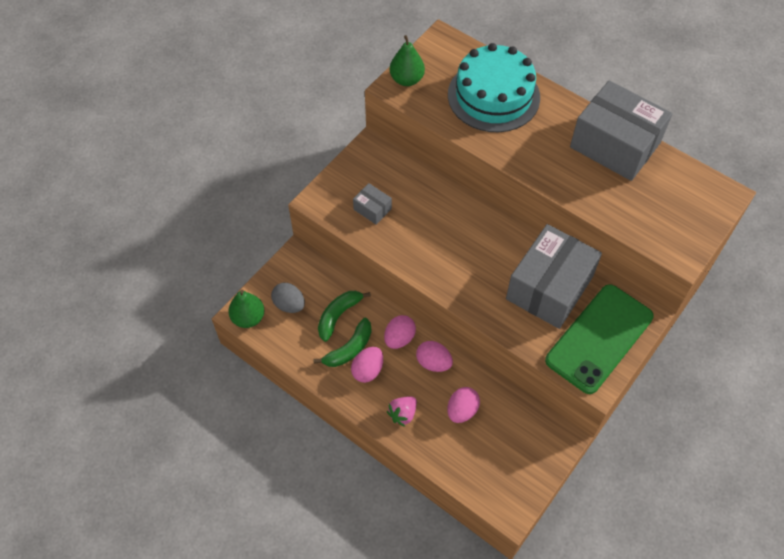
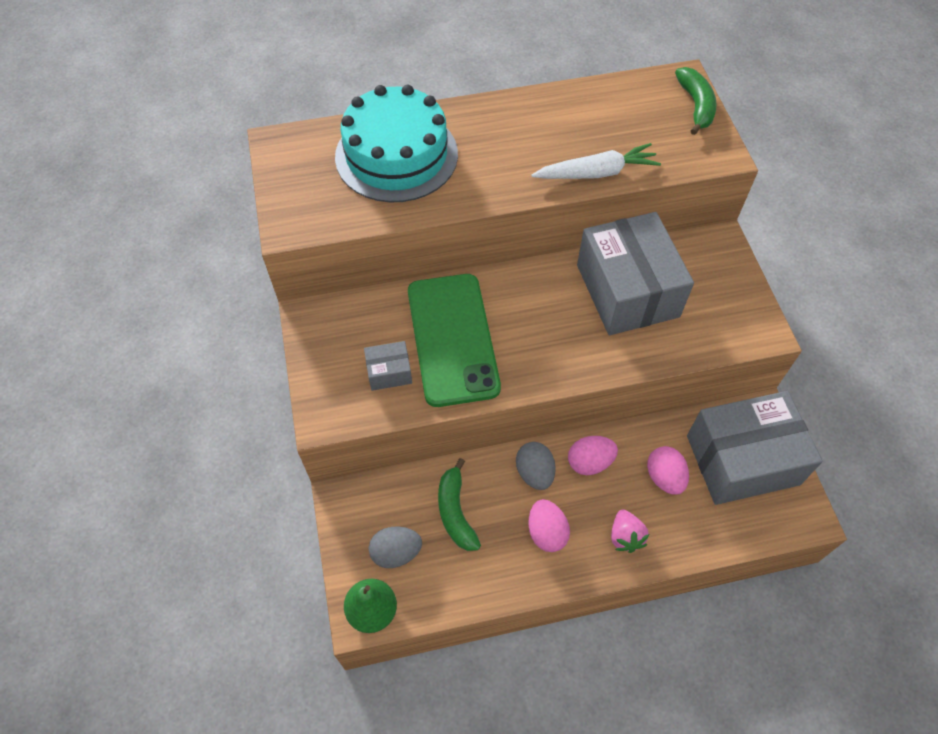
camera: 50 degrees left, 0 degrees up
(349, 349) = (505, 531): green banana -> green banana (696, 106)
(399, 338) = (534, 473): pink egg -> grey egg
(407, 79) = (293, 209): green pear -> none
(590, 199) = (596, 173): none -> white carrot
(599, 338) = (716, 294): green phone -> green phone (452, 339)
(615, 145) = (553, 111): grey box -> grey box (742, 460)

